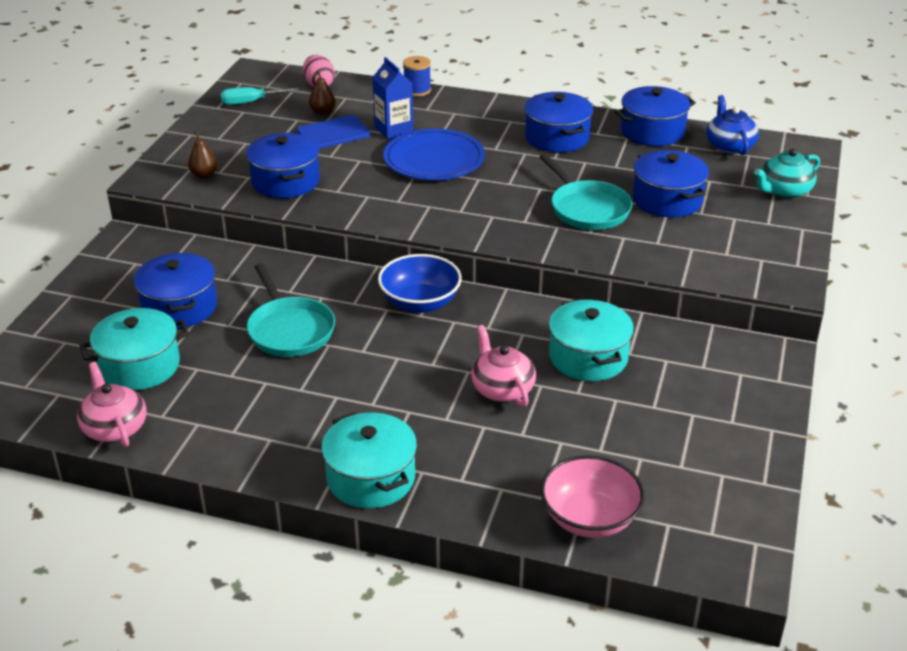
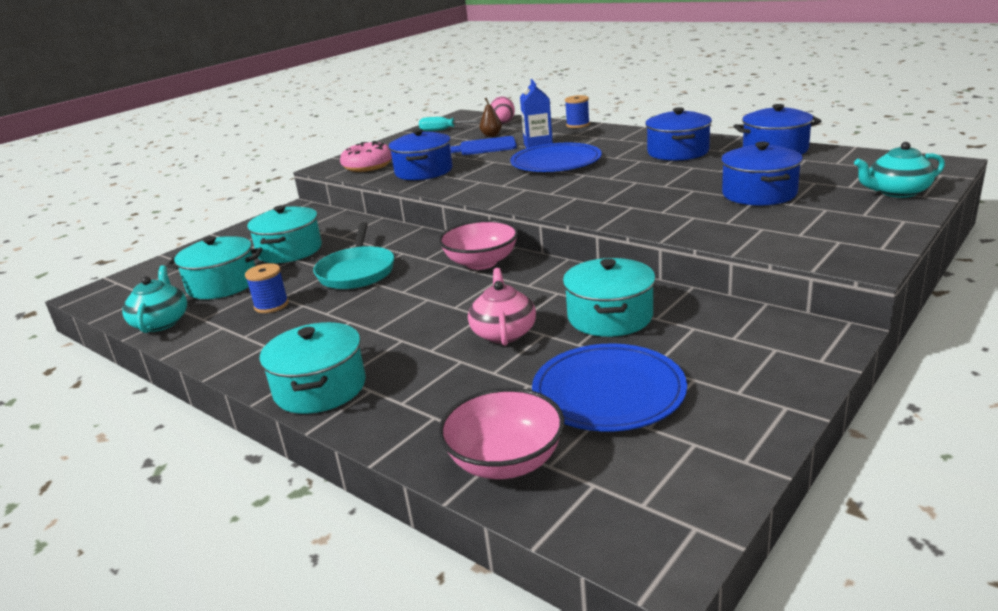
camera: 25 degrees right, 10 degrees down
(114, 427) = (161, 322): pink teapot -> turquoise teapot
(179, 307) = (290, 250): blue pot -> turquoise pot
(204, 175) = (368, 166): brown pear -> pink donut
(228, 387) = (271, 305): none -> blue spool
(420, 303) = (481, 263): blue bowl -> pink bowl
(587, 208) = (671, 196): turquoise pan -> none
(632, 439) = (608, 392): none -> blue plate
(729, 146) = (852, 160): blue teapot -> none

